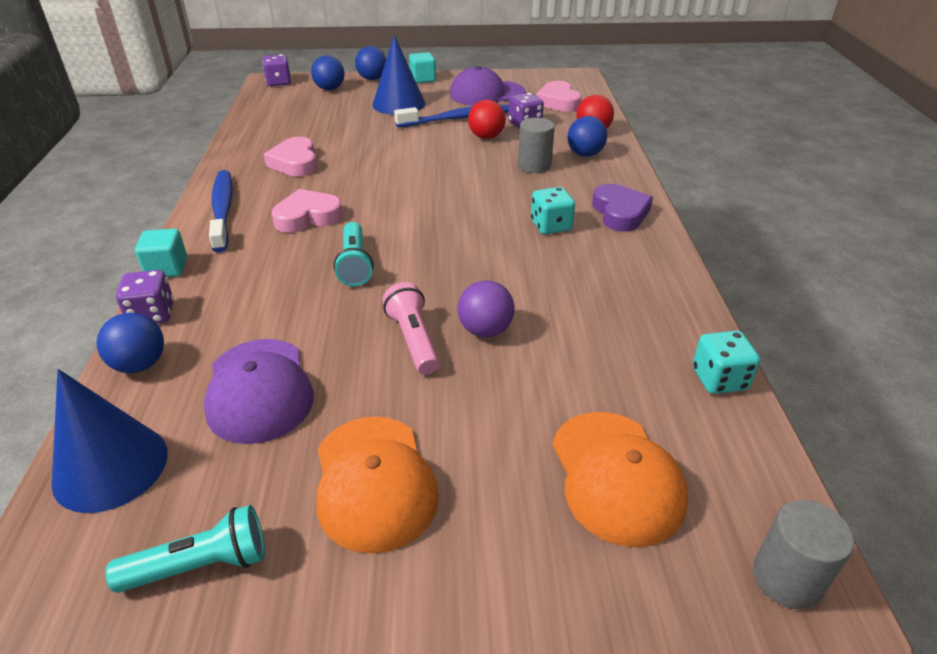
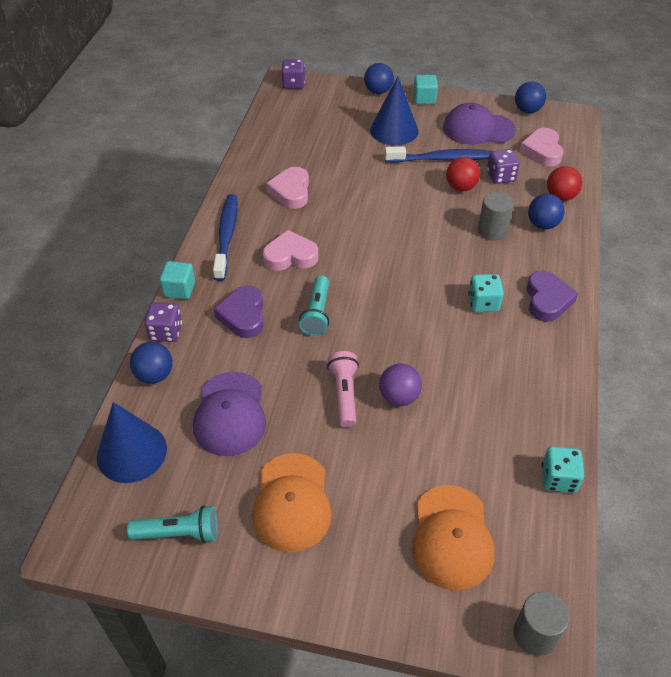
camera: 15 degrees right, 10 degrees up
(258, 281) = (243, 315): none -> purple heart
(330, 89) = (337, 100): blue ball -> blue ball (527, 110)

